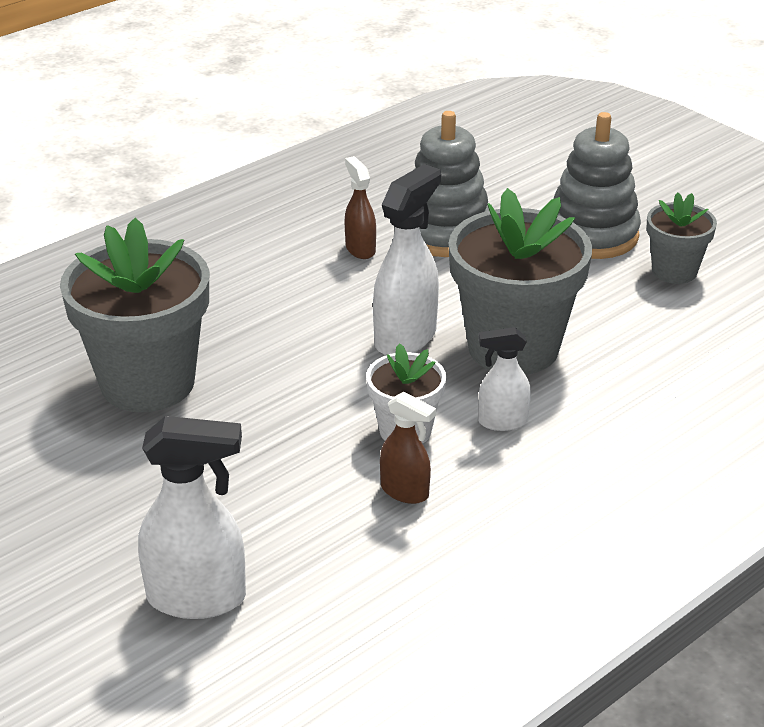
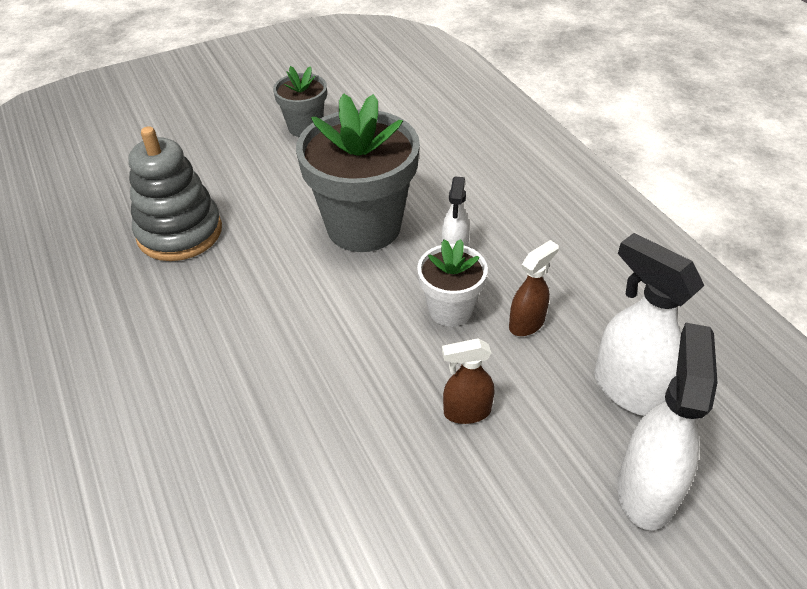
camera: 75 degrees left, 10 degrees up
(147, 383) = (314, 498): grey flower pot -> none
(360, 249) = (170, 292): brown spray bottle -> brown spray bottle (466, 412)
(406, 337) = (323, 286): white spray bottle -> white spray bottle (628, 389)
(592, 235) = (235, 153): grey stacking toy -> none

